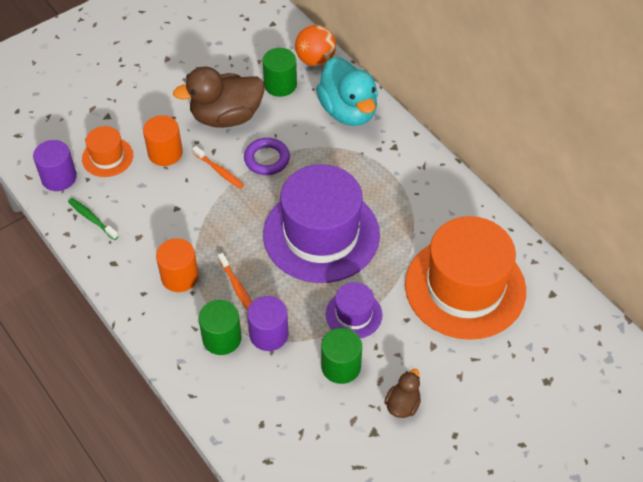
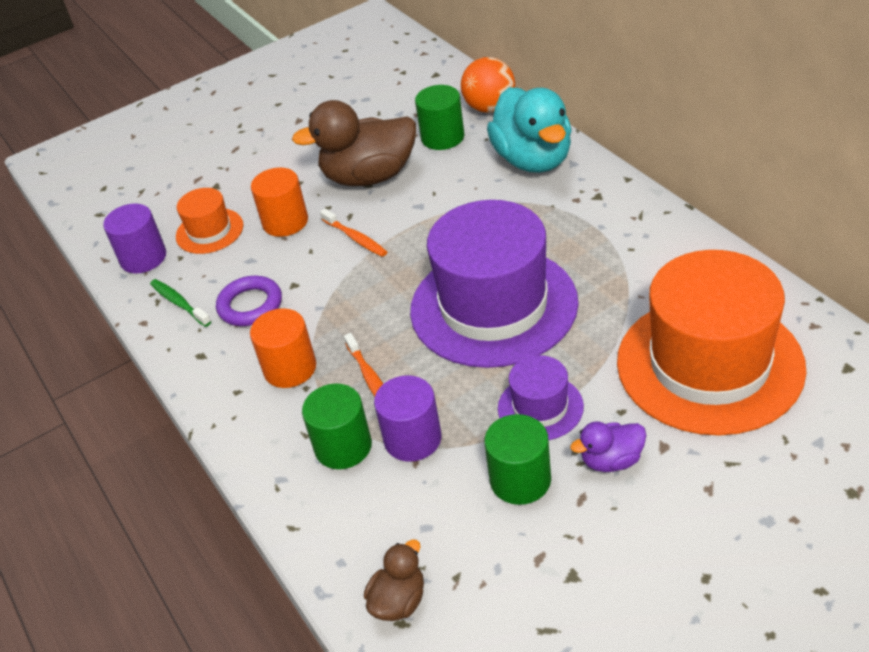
camera: 10 degrees right, 10 degrees down
(267, 159) = (420, 220): purple ring -> purple ring (250, 305)
(399, 355) = (611, 460): none -> purple duck
(402, 404) = (618, 533): brown duck -> brown duck (399, 601)

